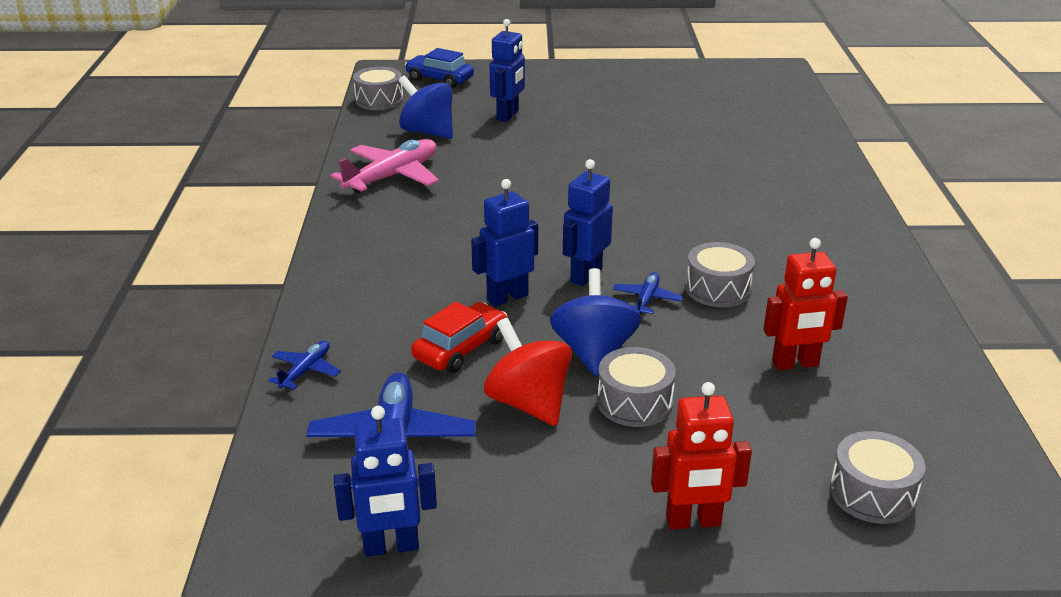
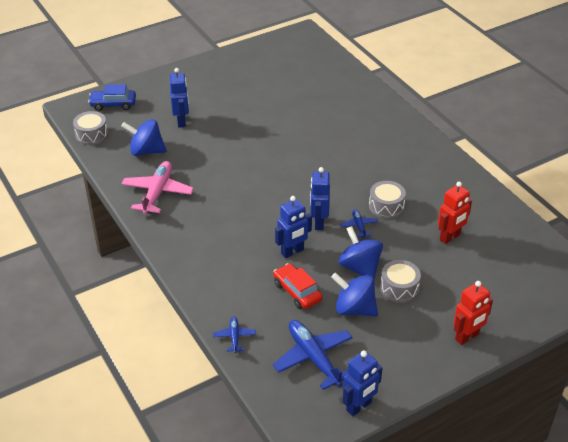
camera: 30 degrees left, 10 degrees up
(461, 348) = (297, 292): red car -> red car turned 45 degrees counterclockwise
(507, 297) = (292, 252): blue robot -> blue robot turned 150 degrees counterclockwise
(528, 403) = (354, 309): red spinning top -> blue spinning top
(872, 493) = (523, 292): grey drum -> none

